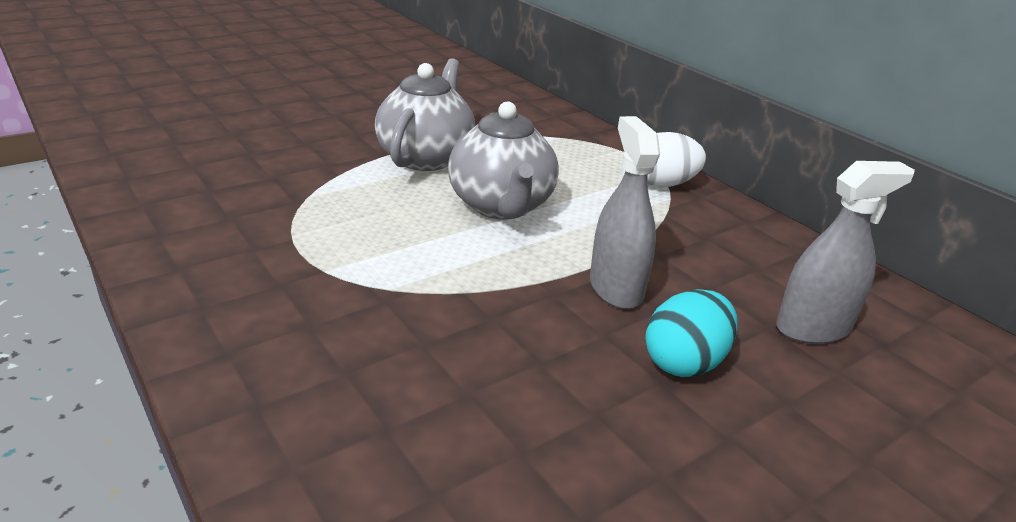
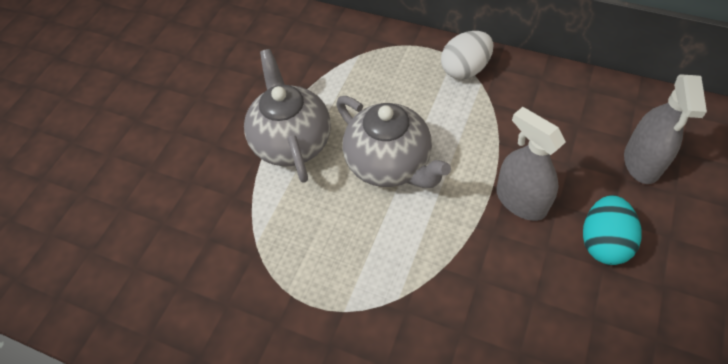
camera: 25 degrees left, 25 degrees up
(813, 328) = (641, 162): grey spray bottle -> grey spray bottle turned 150 degrees clockwise

